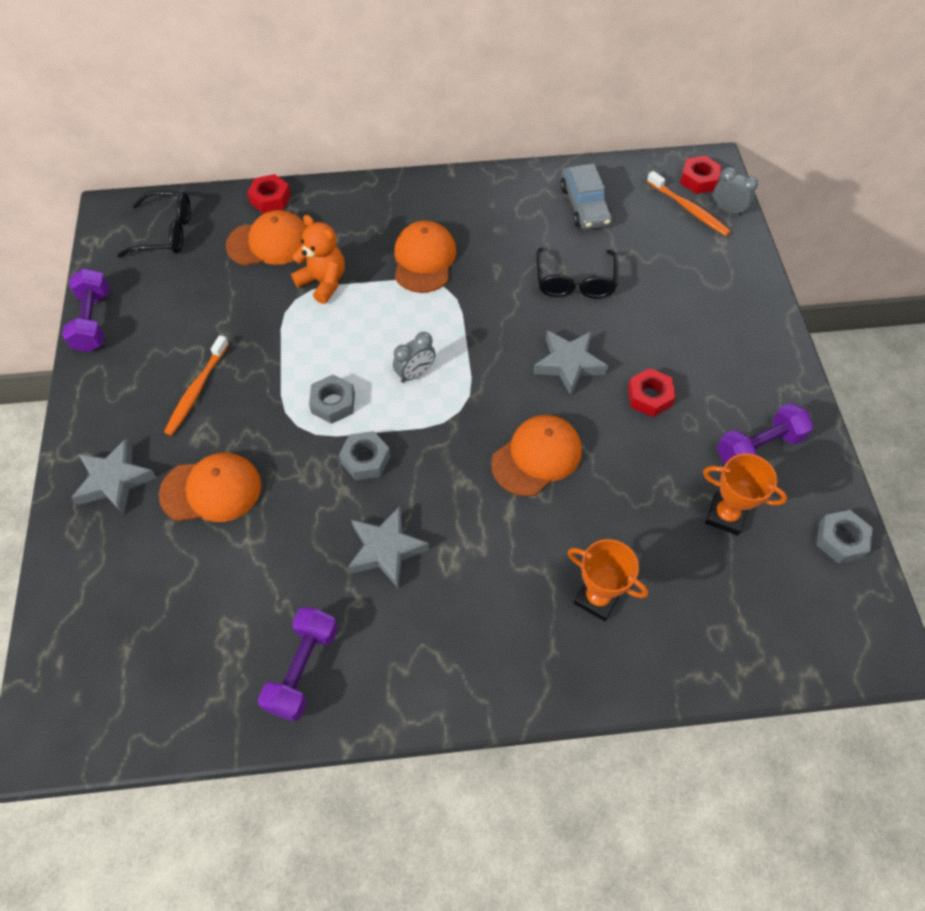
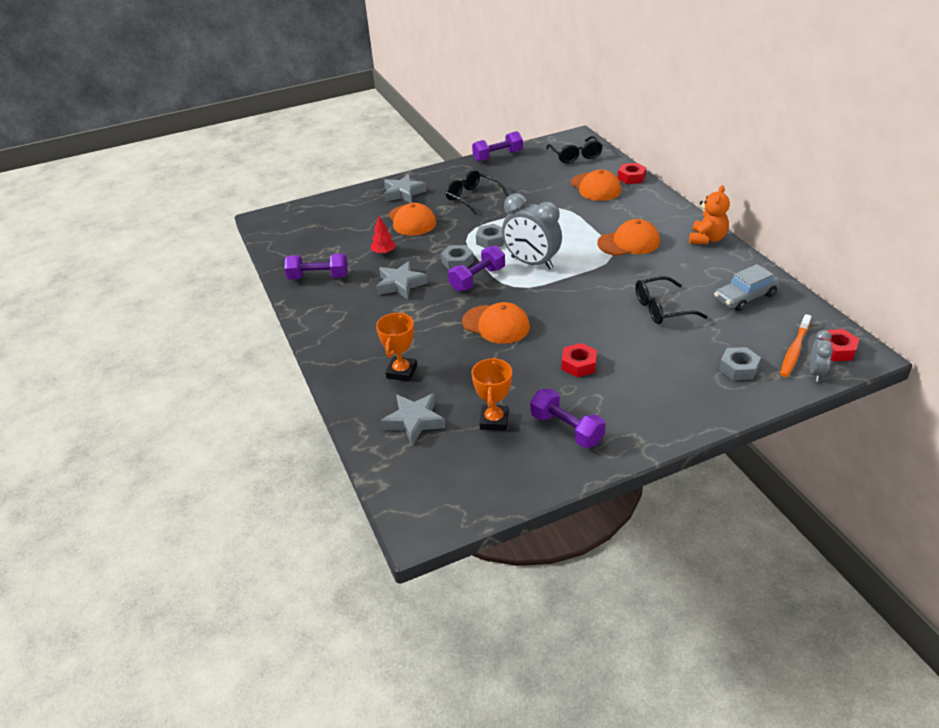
camera: 75 degrees right, 20 degrees down
(196, 390) = (472, 197): orange toothbrush -> black glasses
(284, 553) = (384, 252): none -> red tree
(323, 282) = (579, 213): orange teddy bear -> orange teddy bear (707, 239)
(415, 373) = (531, 263): grey clock -> grey clock, size x1.97
(422, 447) = (477, 279): none -> purple dumbbell
(569, 364) = (582, 322): grey star -> grey star (414, 421)
(840, 540) = (503, 488): grey nut -> grey nut (738, 368)

